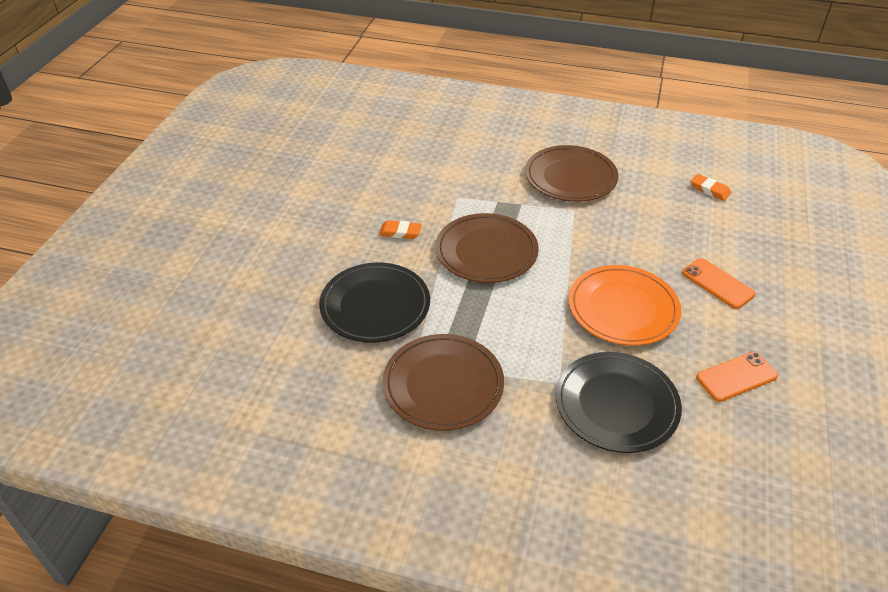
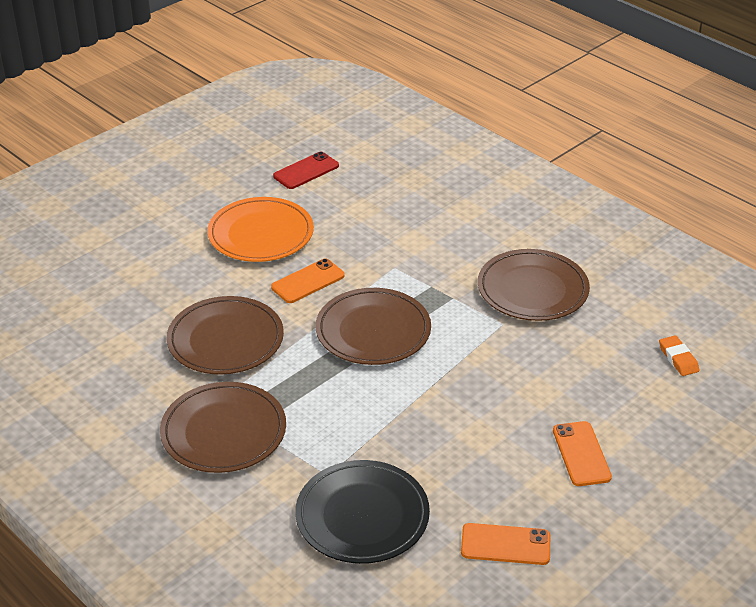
camera: 30 degrees right, 5 degrees down
(321, 147) = (306, 171): none -> red phone
(375, 305) = (225, 340): black plate -> brown plate
(400, 232) = (308, 281): orange eraser -> orange phone
(623, 308) = (456, 436): orange plate -> orange plate (261, 234)

